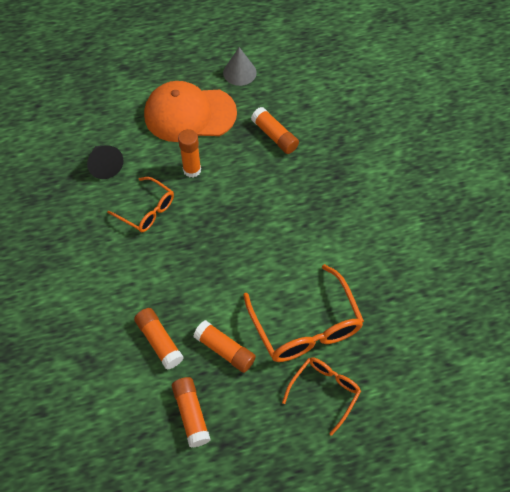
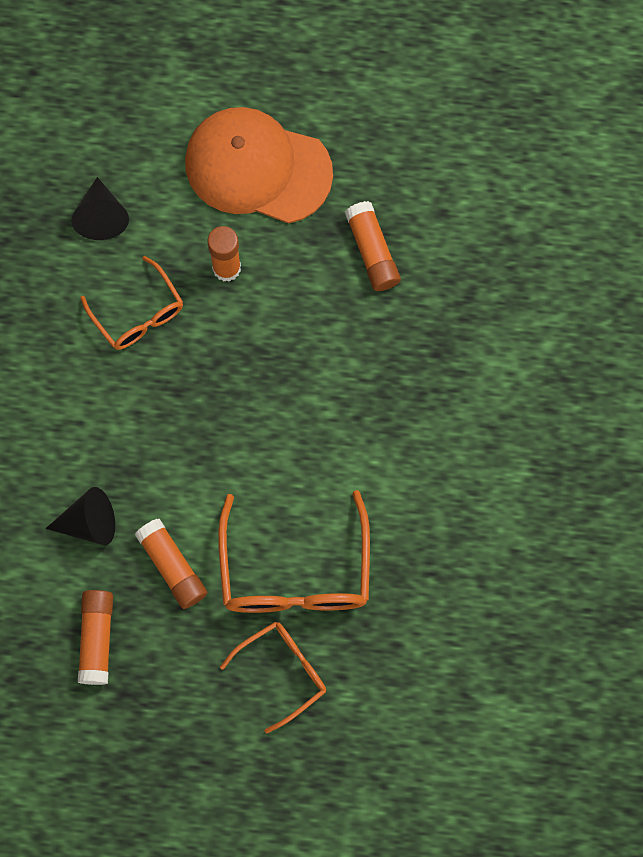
camera: 20 degrees right, 15 degrees up
(159, 341) = (89, 523): orange glue stick -> black cone
(239, 72) = (363, 115): grey cone -> none

